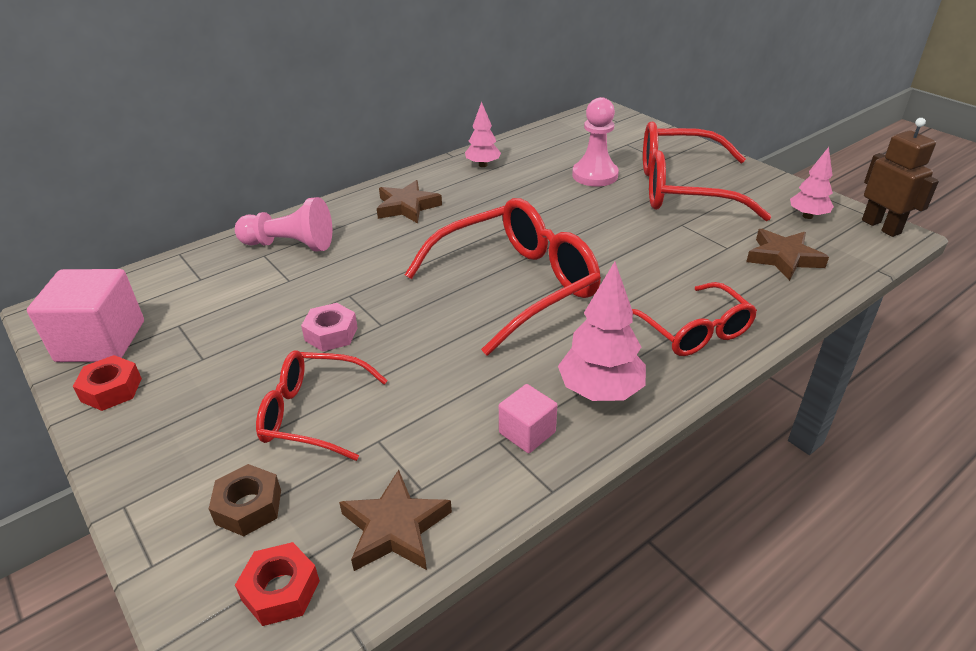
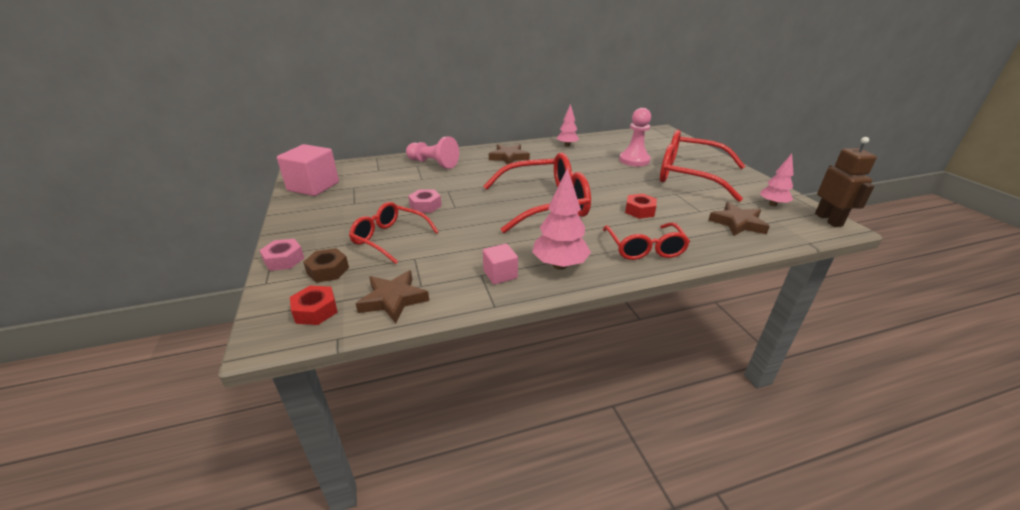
camera: 20 degrees right, 5 degrees down
(111, 390) = (303, 207): red nut -> red nut (639, 211)
(153, 509) = (284, 260): none -> pink nut

